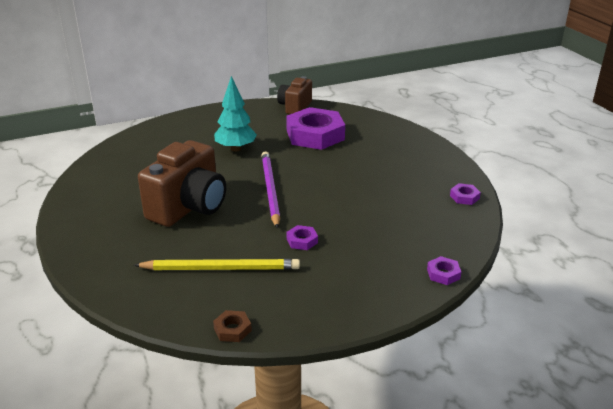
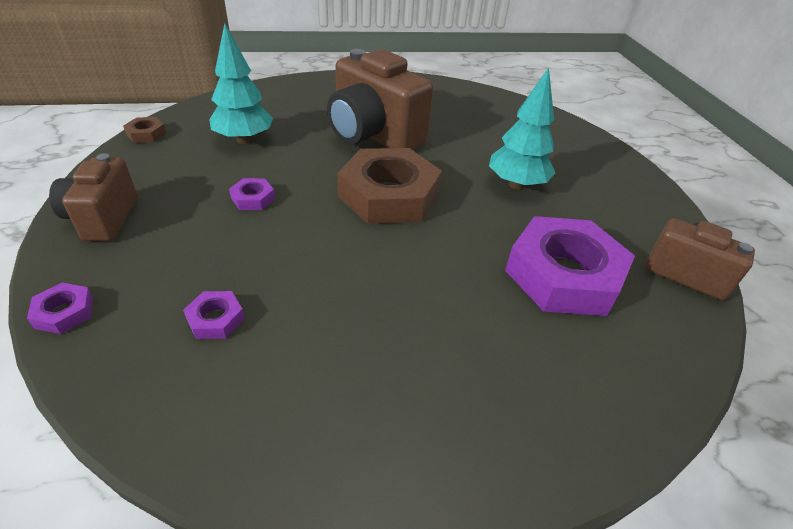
camera: 100 degrees right, 10 degrees up
(221, 268) = (244, 140): yellow pencil -> turquoise tree
(270, 190) = (388, 195): purple pencil -> brown nut
(361, 298) = (103, 218): none -> brown camera
(464, 197) = (247, 445): purple nut -> purple nut (215, 319)

